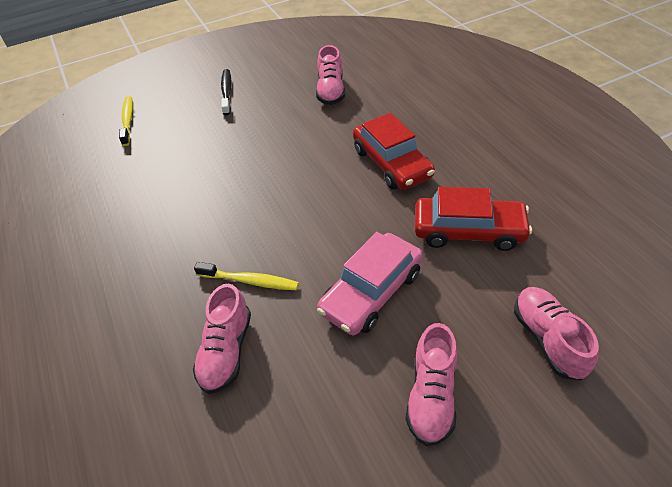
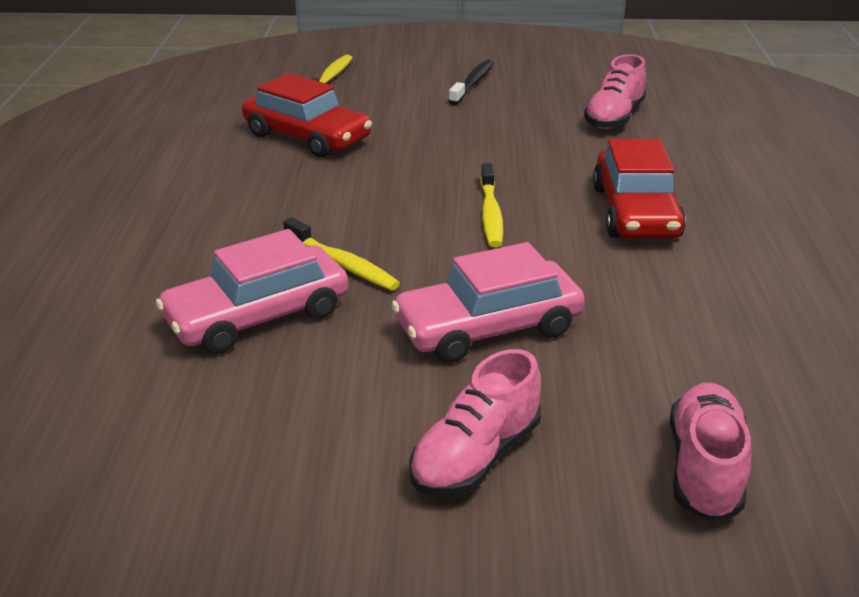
camera: 25 degrees right, 15 degrees down
(226, 351) = (257, 316): pink shoe -> pink car
(312, 199) = (490, 214): none -> yellow toothbrush
(468, 231) = (686, 315): red car -> red car (307, 137)

